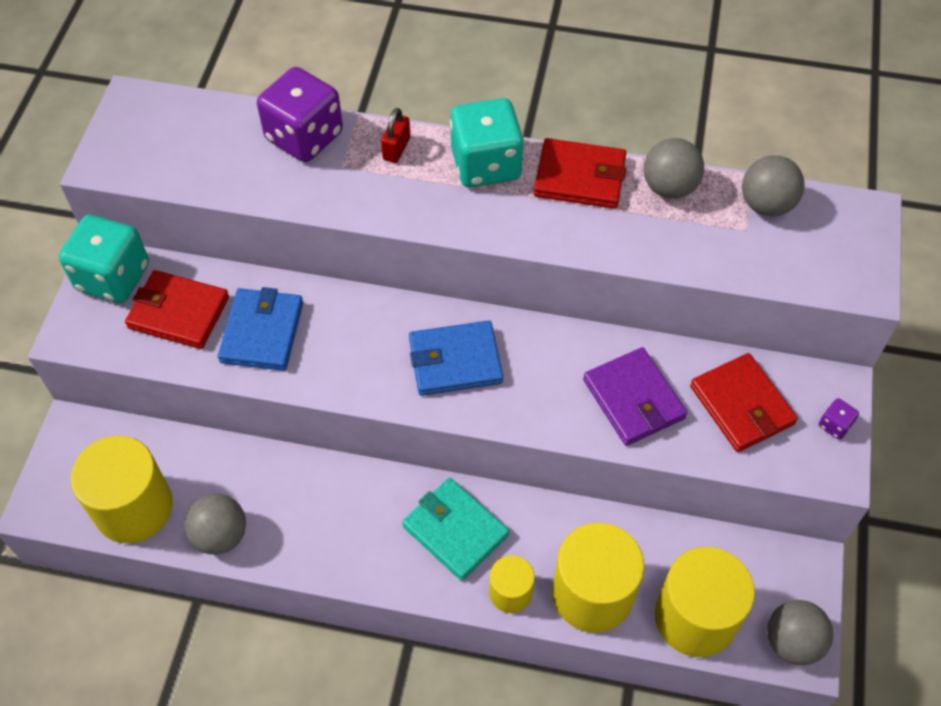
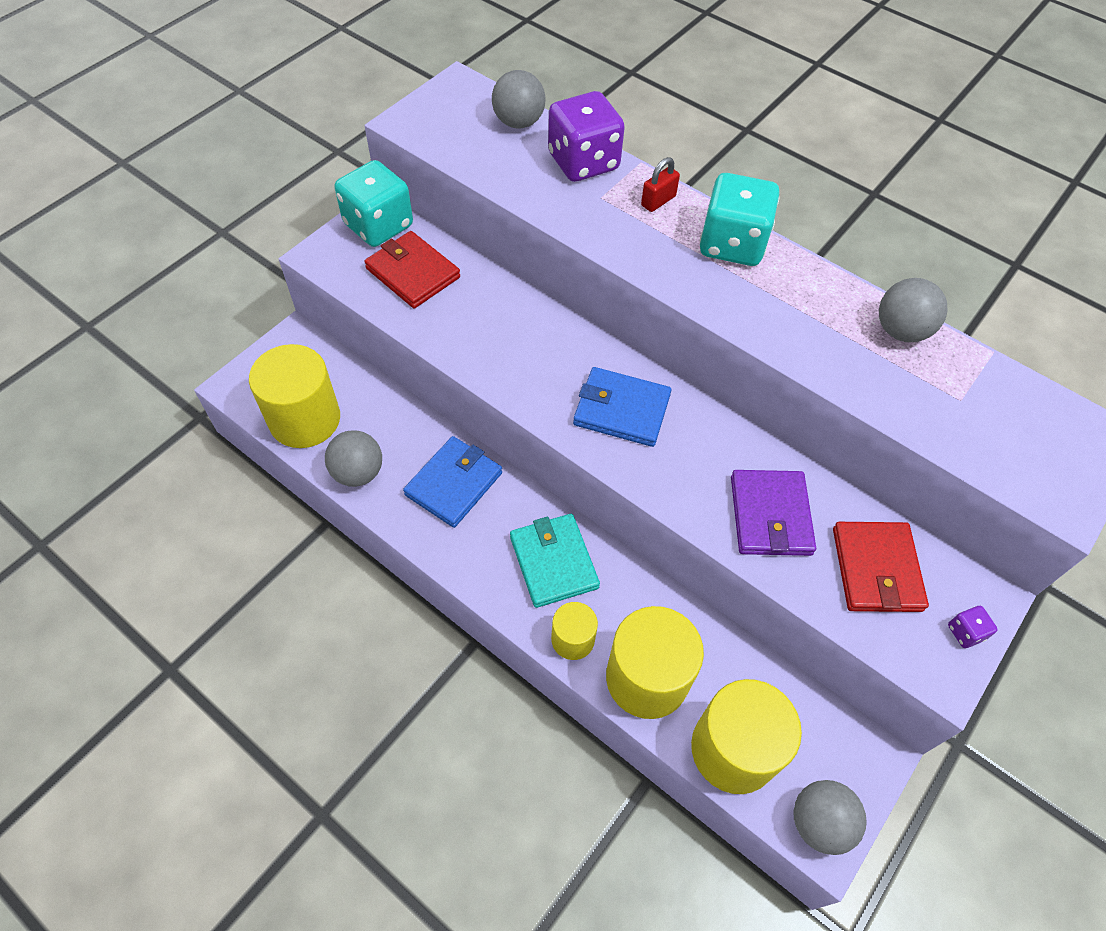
camera: 25 degrees right, 0 degrees up
(262, 332) = (470, 316): blue wallet -> blue wallet (453, 484)
(580, 177) = (816, 288): red wallet -> none
(766, 205) = (994, 385): grey ball -> grey ball (518, 122)

